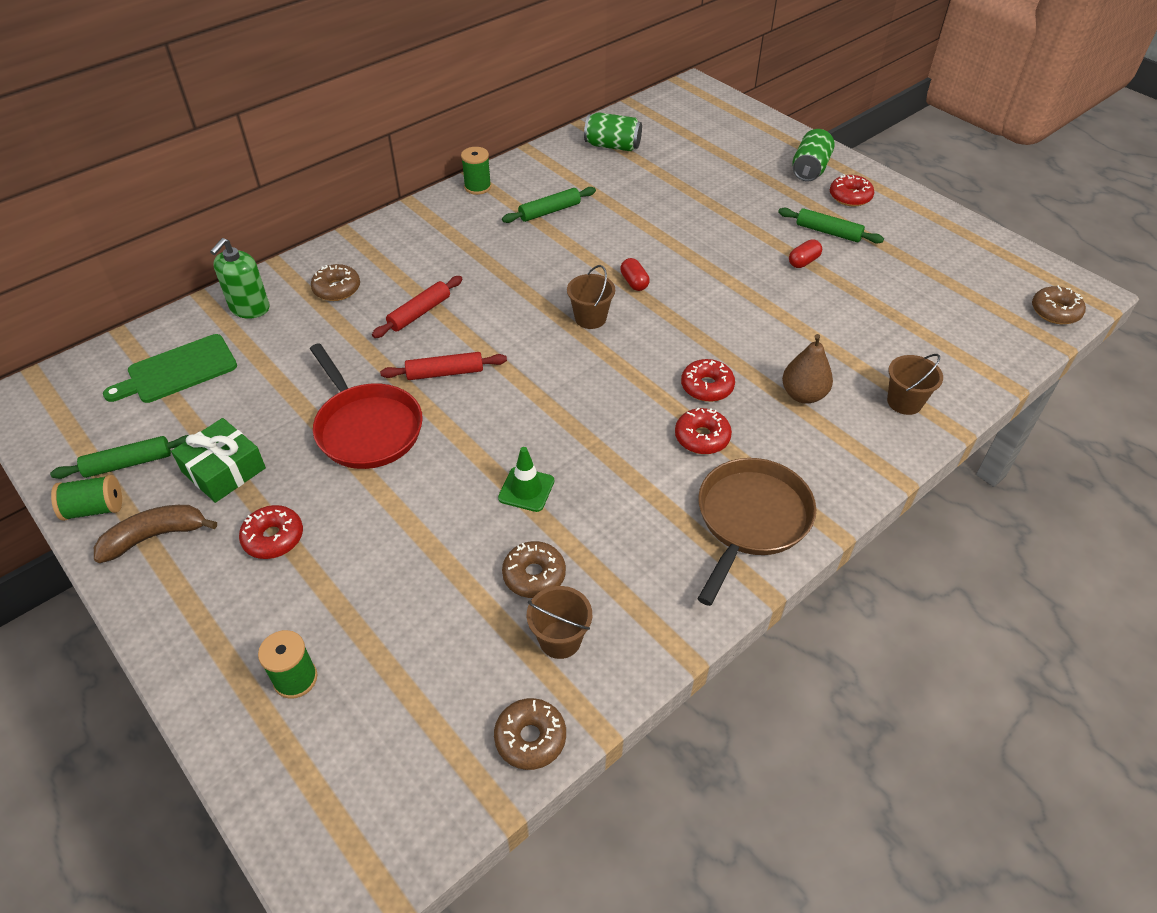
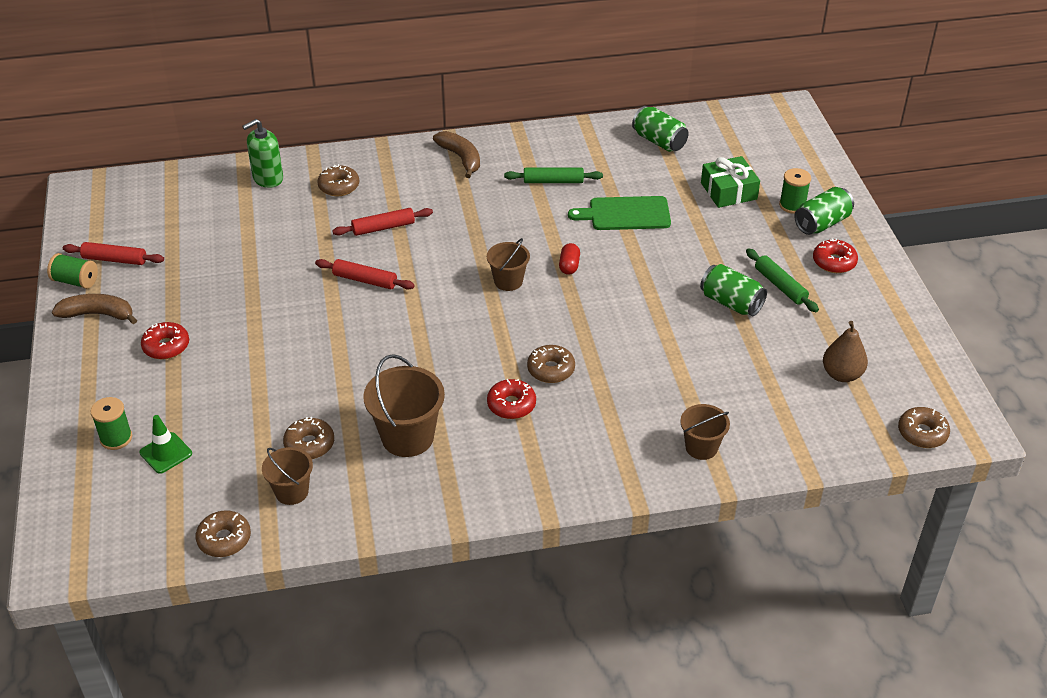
camera: 30 degrees right, 5 degrees down
(128, 463) = (115, 259): green rolling pin -> red rolling pin
(177, 370) = (188, 207): green cutting board -> green cutting board (625, 214)
(224, 470) = (168, 288): green gift -> green gift (728, 191)
(367, 428) = (280, 298): red pan -> none
(442, 220) = (461, 158): none -> brown banana
(477, 187) = (512, 140): green spool -> green spool (792, 205)
(526, 489) = (352, 386): green traffic cone -> green traffic cone (166, 453)
(630, 518) = (407, 437): none -> brown bucket
(707, 387) = (551, 369): red donut -> brown donut
(751, 520) = (492, 477): brown pan -> none
(803, 262) = (731, 303): red capsule -> green can
(803, 395) = (622, 407): brown pear -> brown pear (842, 374)

